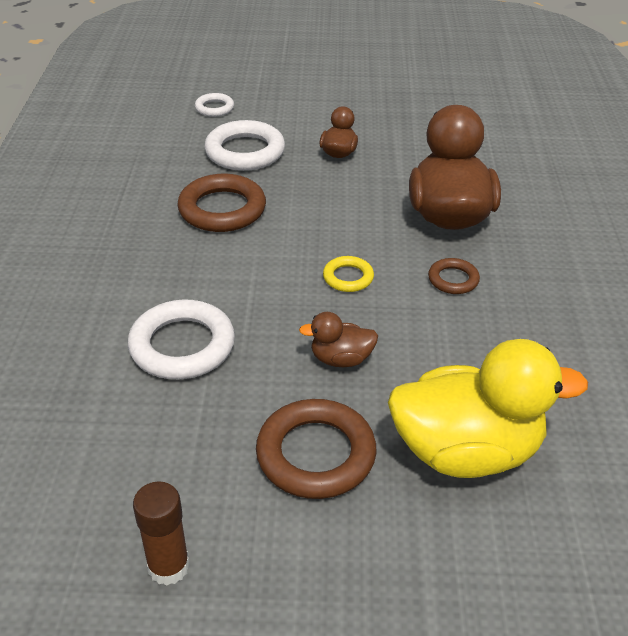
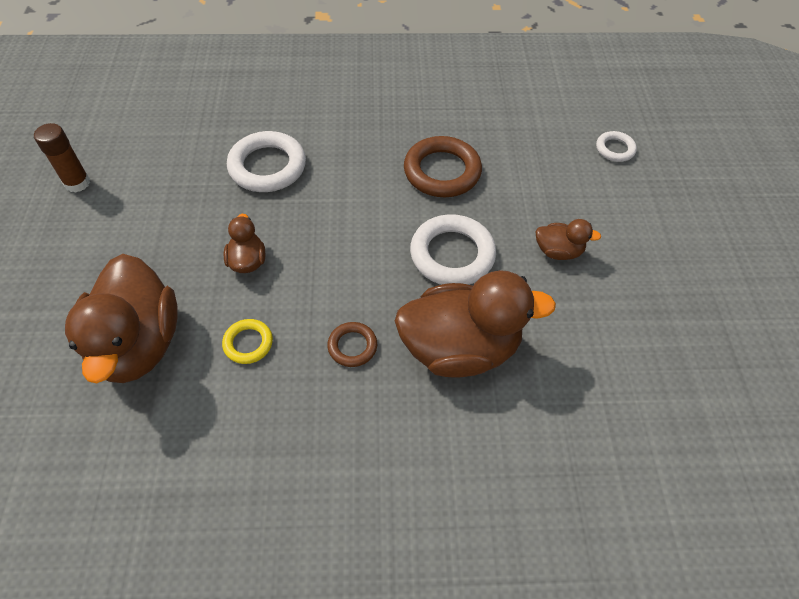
camera: 85 degrees right, 15 degrees up
(245, 152) = (540, 178): white ring -> white ring (452, 254)
(316, 454) = (151, 249): brown ring -> none
(348, 277) = (351, 263): yellow ring -> yellow ring (248, 343)
(466, 451) = (138, 344): yellow duck -> brown duck

